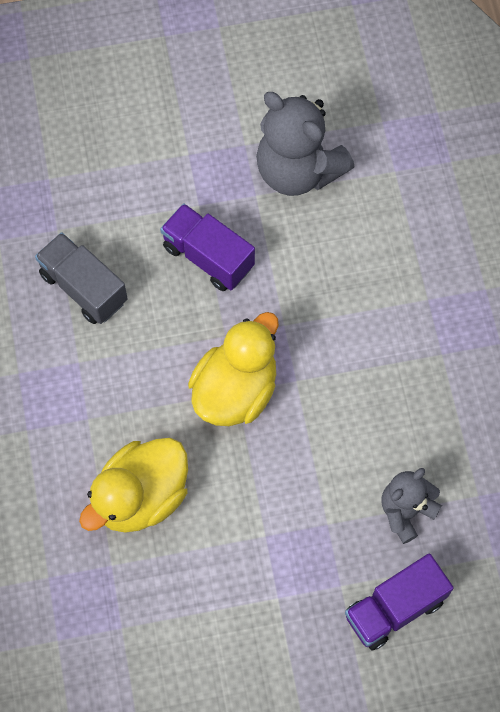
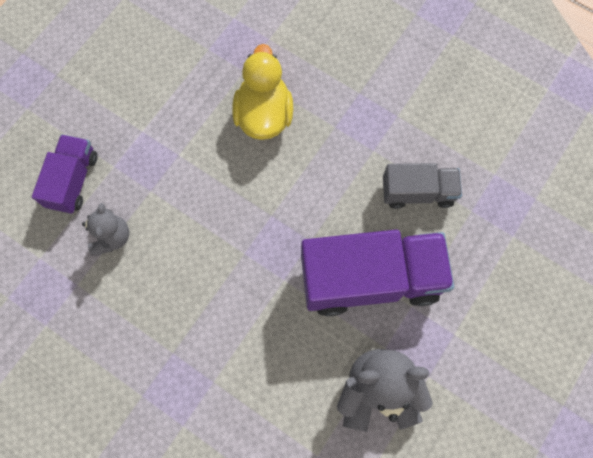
camera: 135 degrees right, 5 degrees up
(208, 257) = (370, 278): purple truck -> purple truck, size x1.80
(235, 390) = (272, 215): yellow duck -> none

